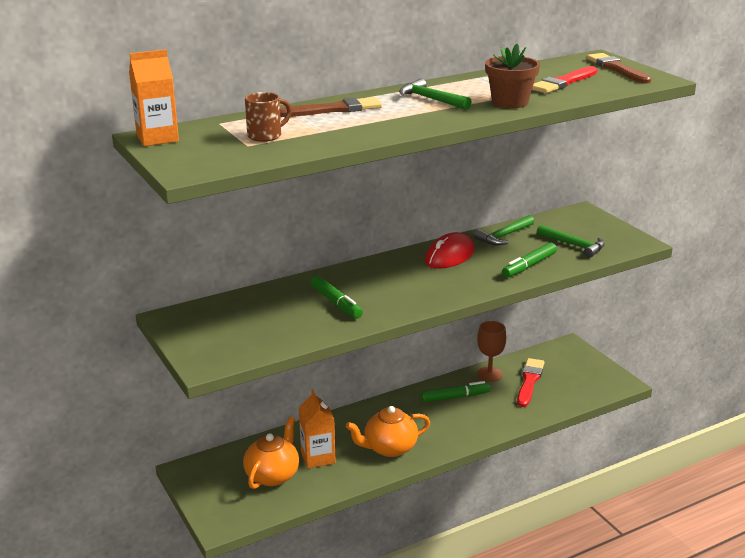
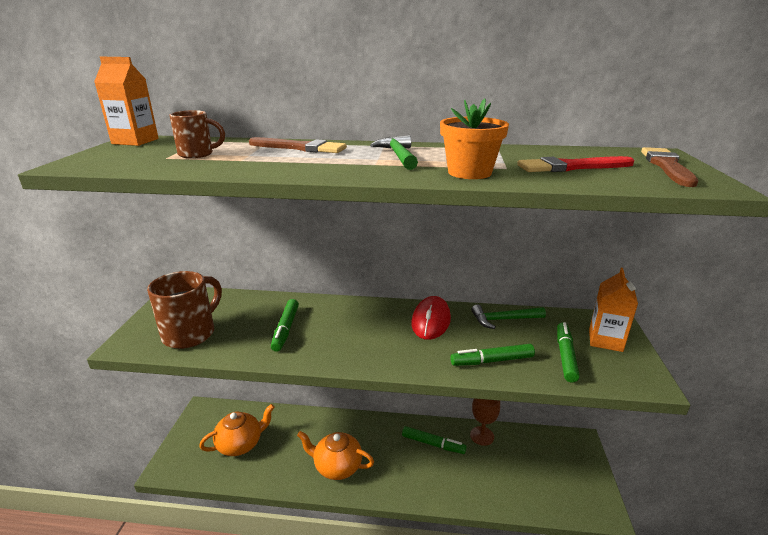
camera: 35 degrees right, 0 degrees up
(253, 336) = (191, 333): none -> brown mug
(318, 457) = (283, 445): orange carton -> orange carton (605, 340)
(449, 256) = (431, 321): red mouse -> red mouse turned 60 degrees counterclockwise
(510, 102) = (469, 172): brown flower pot -> orange flower pot
(529, 381) = (511, 461): red brush -> none
(574, 245) = (565, 356): green hammer -> green marker

